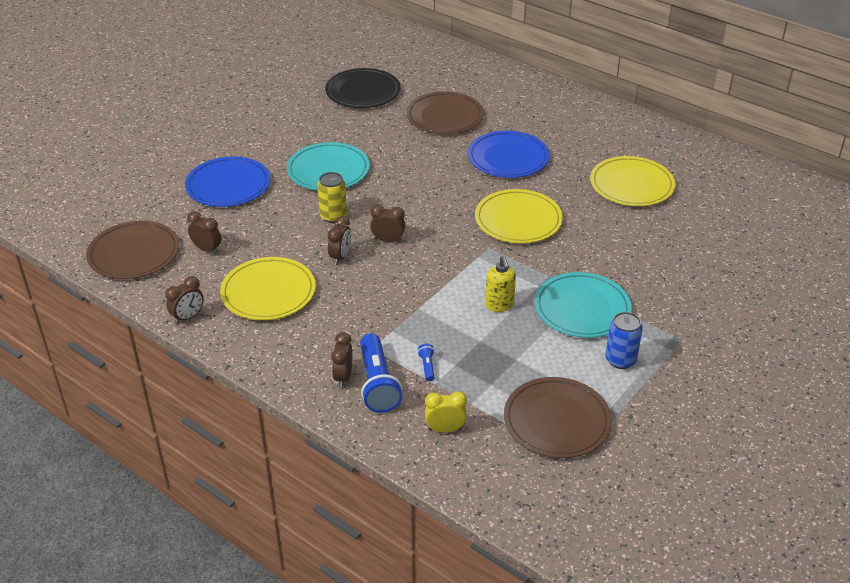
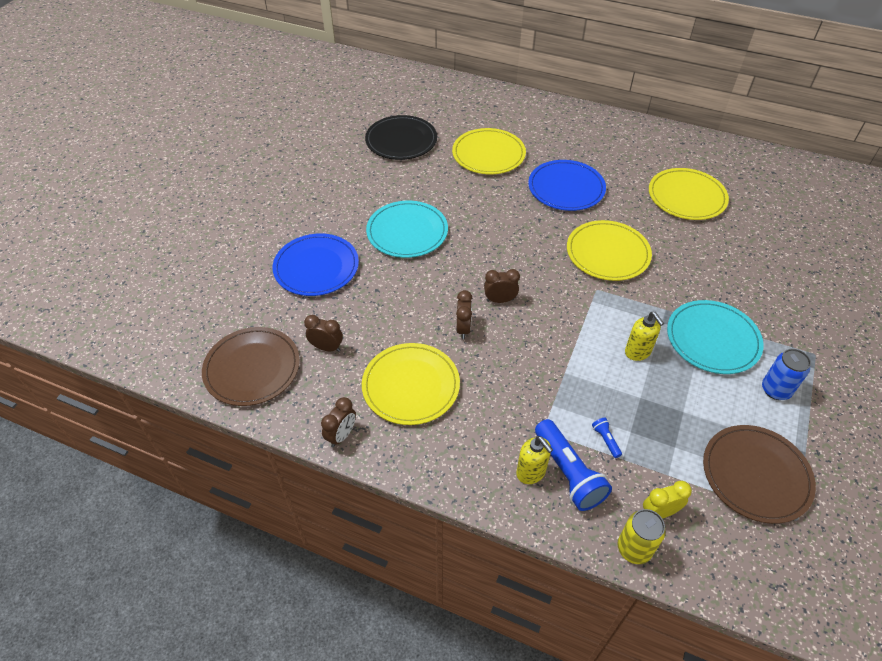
camera: 15 degrees left, 10 degrees up
(333, 216) = (435, 283): yellow can -> yellow can (634, 548)
(343, 377) = (531, 472): brown clock -> yellow soap dispenser
(445, 116) = (488, 154): brown plate -> yellow plate

